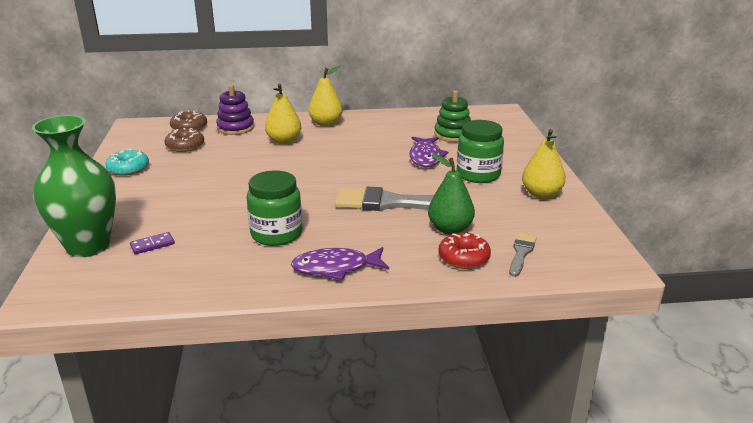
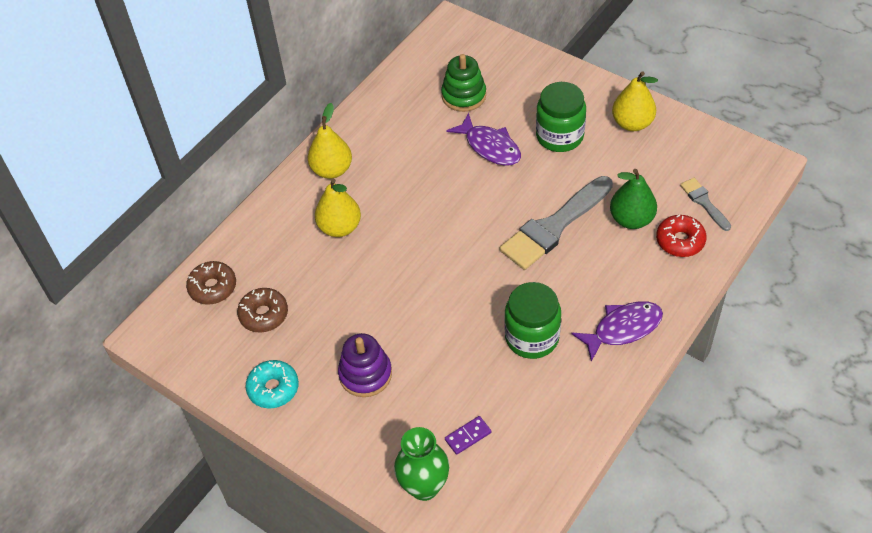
camera: 45 degrees left, 25 degrees up
(88, 246) = (424, 487): green vase -> green vase, size x0.66
(152, 245) = (468, 436): purple domino -> purple domino turned 45 degrees clockwise
(235, 128) = (259, 248): purple stacking toy -> purple stacking toy (365, 374)
(335, 268) = (623, 328): purple fish -> purple fish turned 150 degrees counterclockwise

